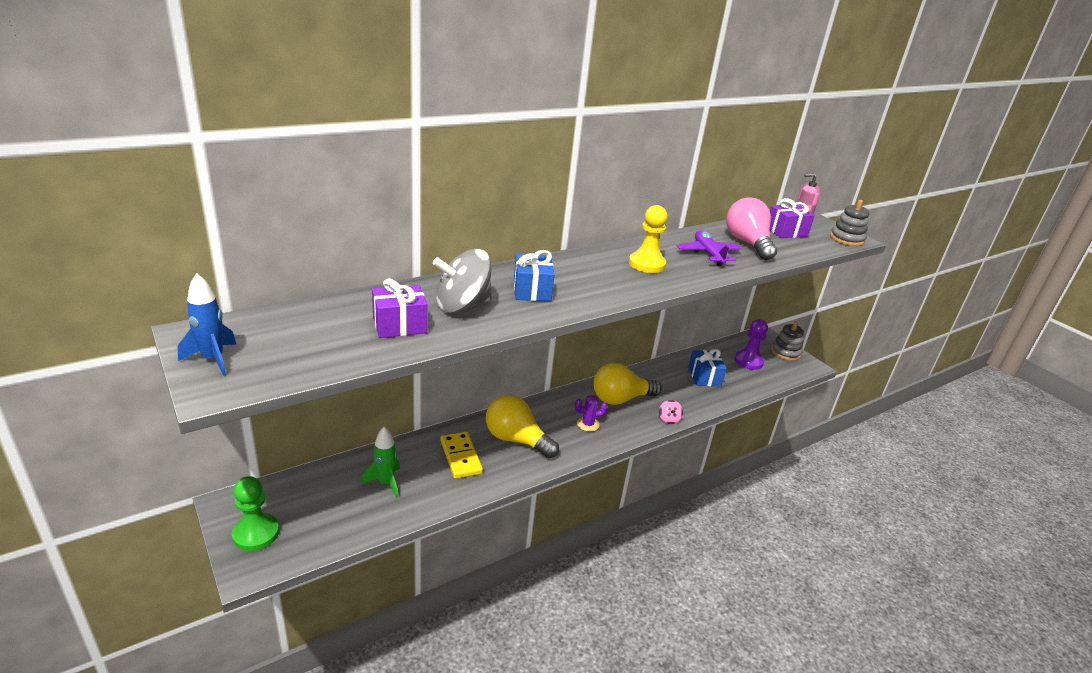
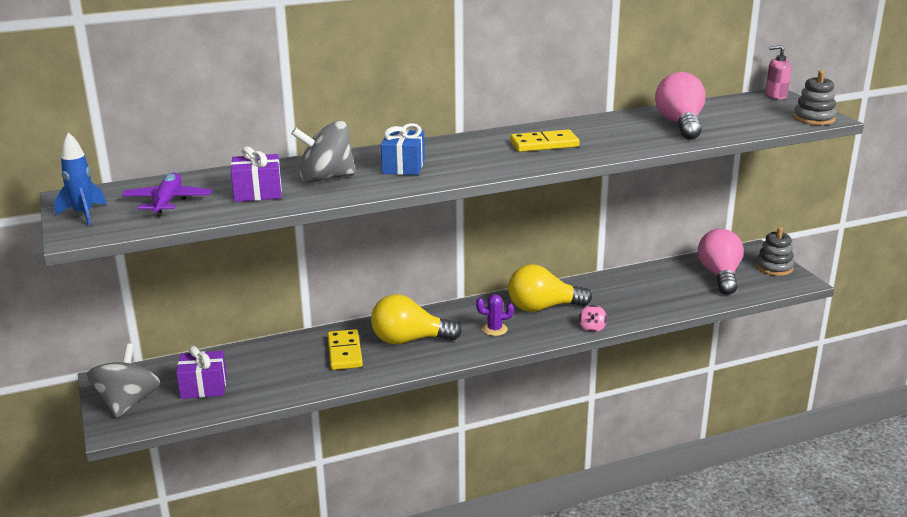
camera: 15 degrees right, 5 degrees down
(256, 533) = (128, 403): green pawn -> grey spinning top
(386, 483) = (261, 370): green rocket -> none
(516, 440) = (409, 340): yellow light bulb -> yellow light bulb turned 45 degrees counterclockwise
(646, 264) = (544, 144): yellow pawn -> yellow domino
(704, 377) = (655, 289): blue gift -> none
(708, 254) = (623, 134): purple plane -> purple plane (167, 202)
(748, 361) = (719, 275): purple pawn -> pink light bulb
(786, 232) = (739, 113): purple gift -> purple gift (203, 387)

